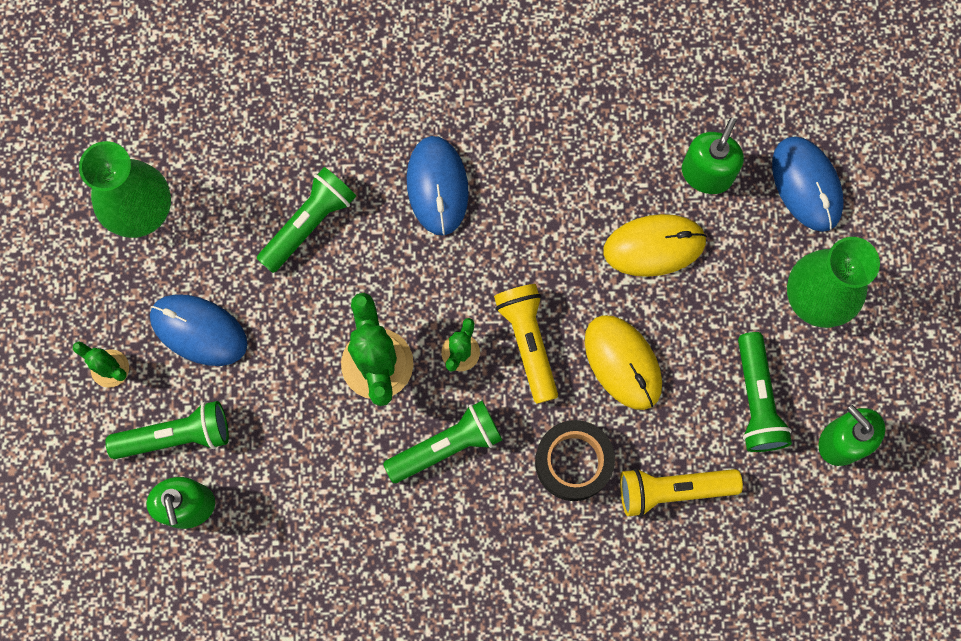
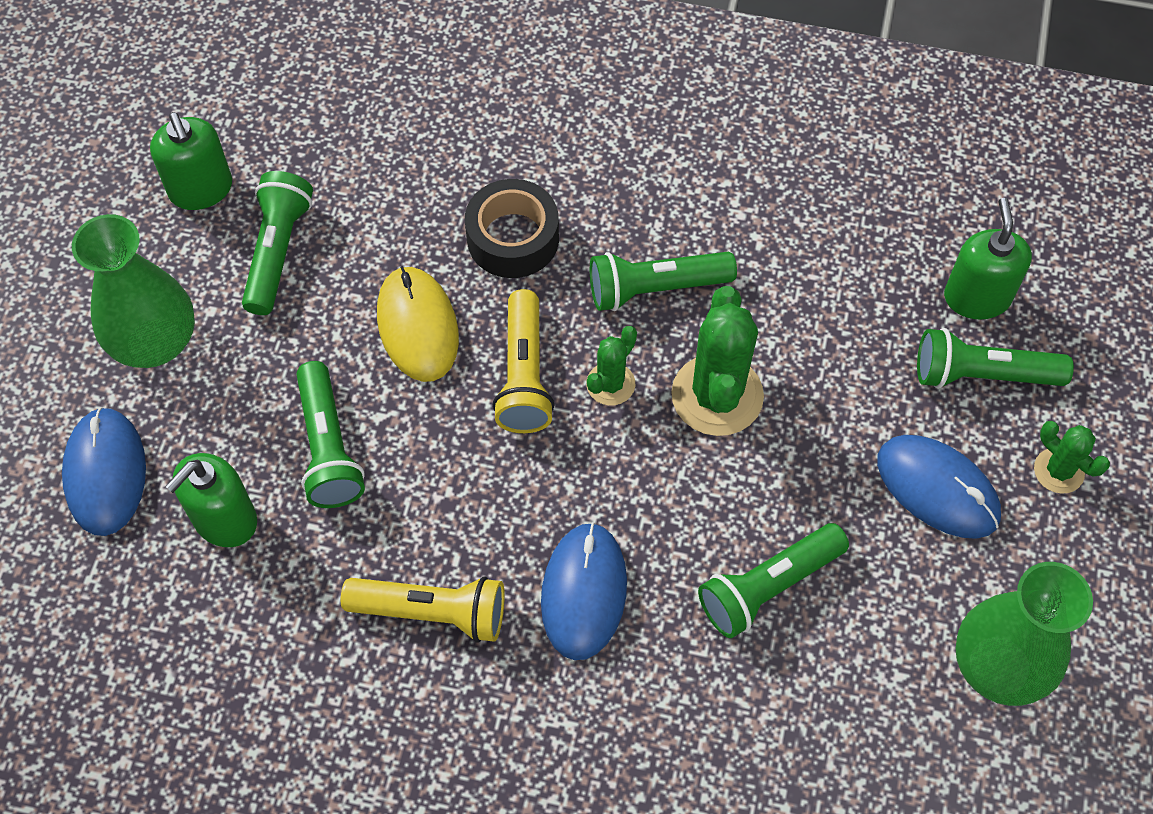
camera: 165 degrees left, 15 degrees down
(654, 246) = (328, 447): yellow mouse -> green flashlight
(673, 490) = (410, 186): yellow flashlight -> yellow flashlight (431, 612)

